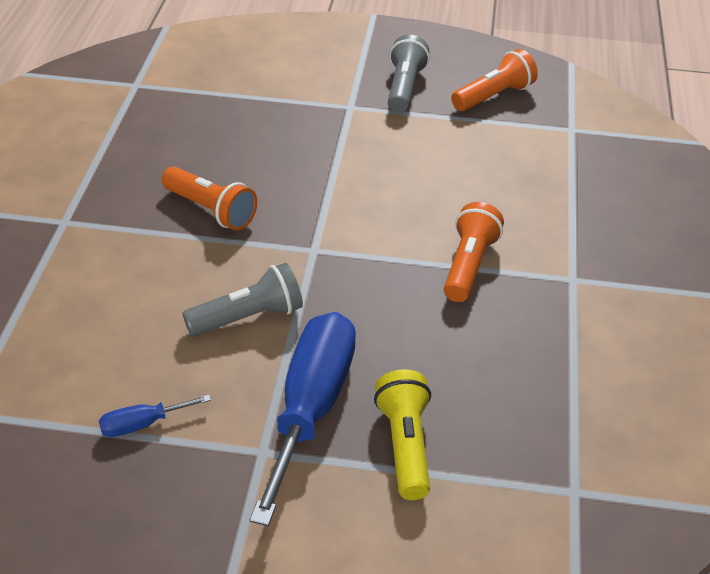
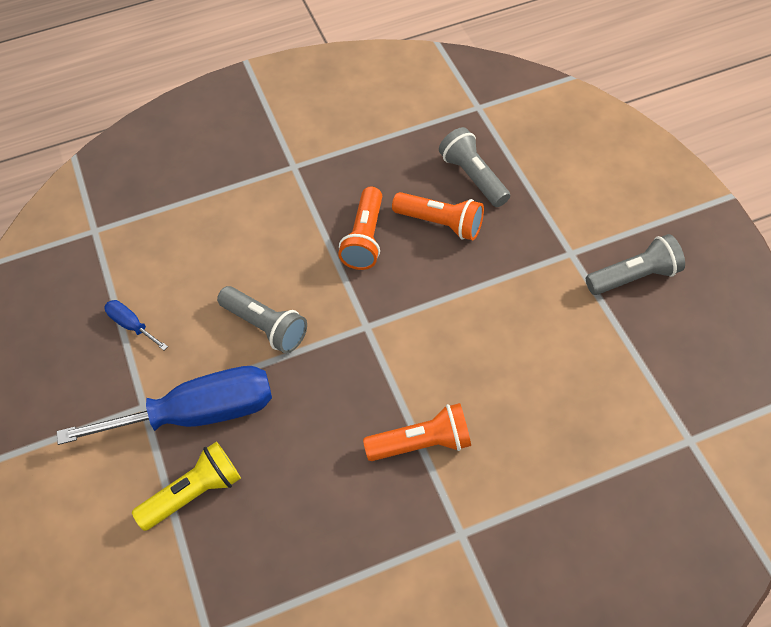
camera: 65 degrees right, 15 degrees up
(213, 120) = (473, 177): none -> grey flashlight
(493, 96) = (685, 351): orange flashlight -> orange flashlight (440, 223)

